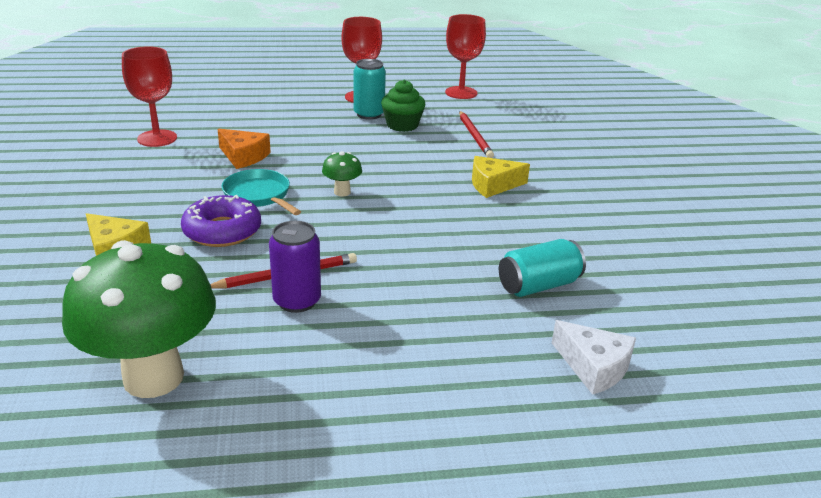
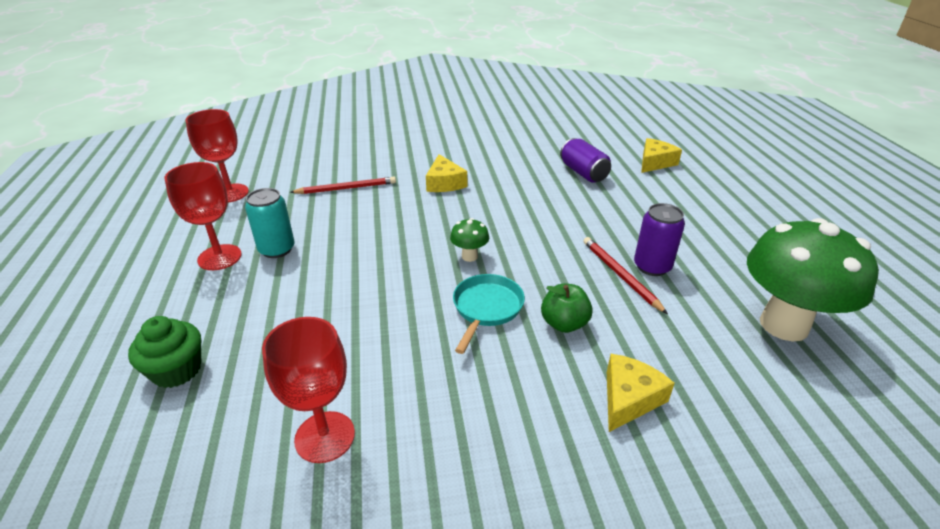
camera: 90 degrees left, 5 degrees up
(222, 231) = (564, 324): purple donut -> green apple
(243, 156) = (389, 334): orange cheese -> none
(259, 196) = (486, 308): turquoise pan -> turquoise pan turned 150 degrees clockwise
(402, 125) = (312, 227): green cupcake -> green cupcake (177, 370)
(538, 285) = (583, 173): turquoise can -> purple can
(594, 367) = (655, 162): white cheese -> yellow cheese

